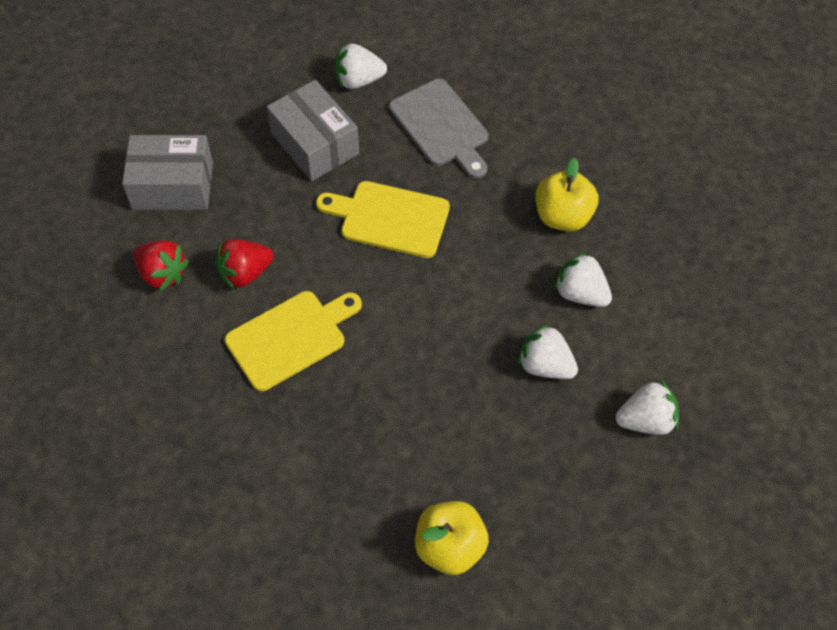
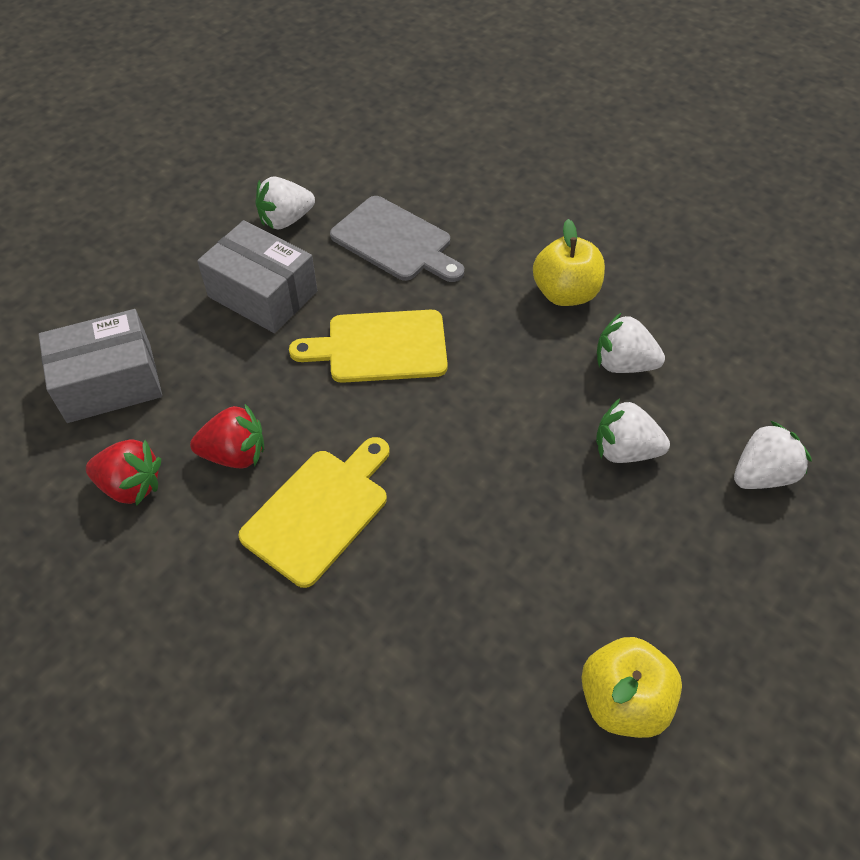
camera: 20 degrees left, 5 degrees down
(245, 273) = (235, 454): red strawberry -> red strawberry turned 135 degrees counterclockwise

